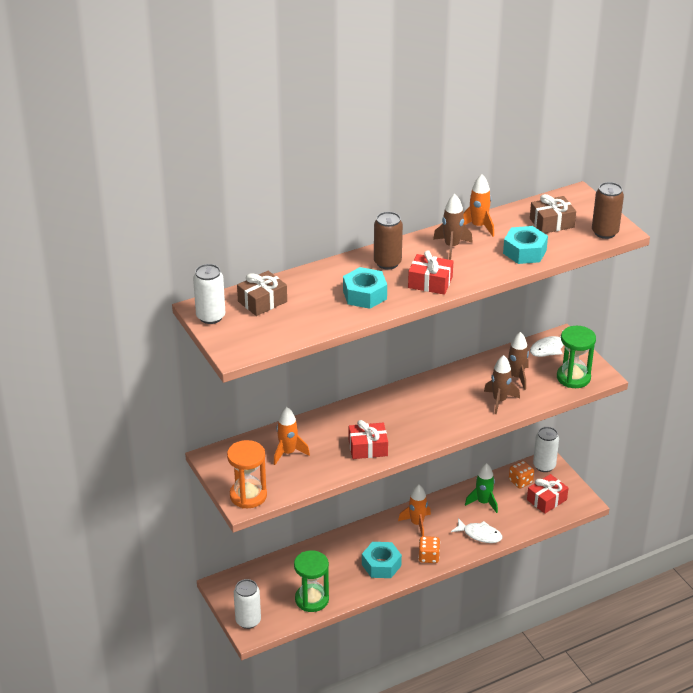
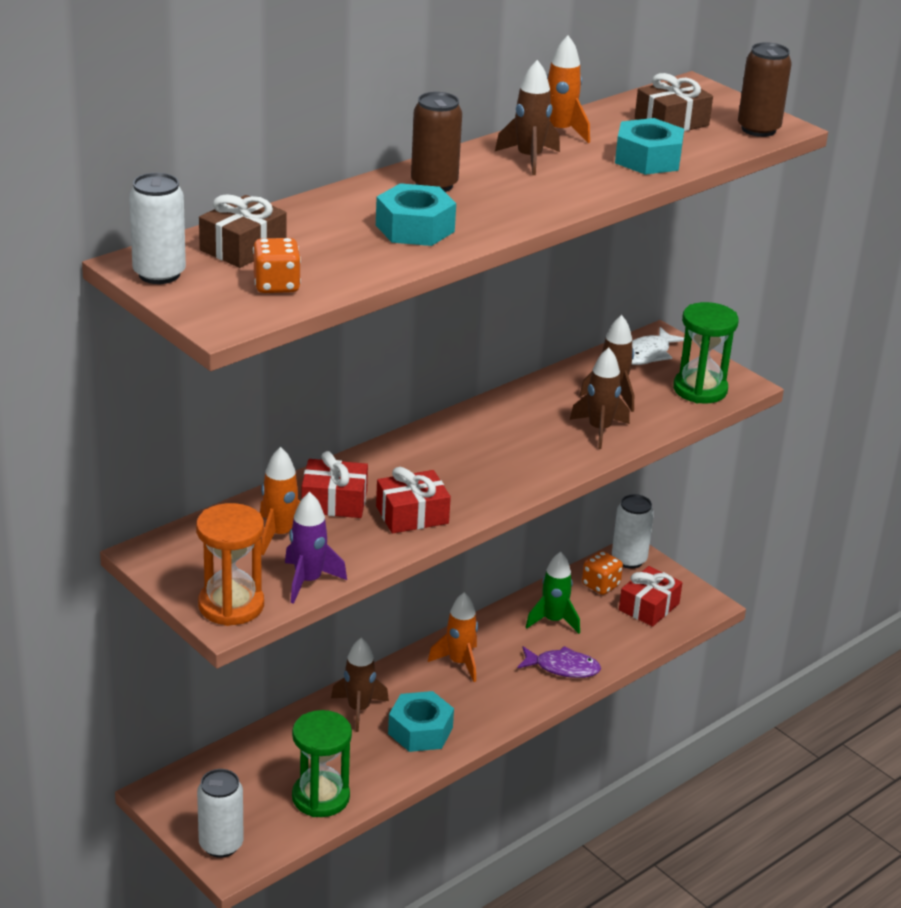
camera: 15 degrees left, 5 degrees down
(295, 485) = (308, 581): none -> purple rocket
(348, 547) = (358, 709): none -> brown rocket
(428, 557) = (493, 709): orange dice -> orange dice (276, 285)
(430, 282) = (516, 206): red gift -> red gift (334, 502)
(479, 534) = (563, 668): white fish -> purple fish

